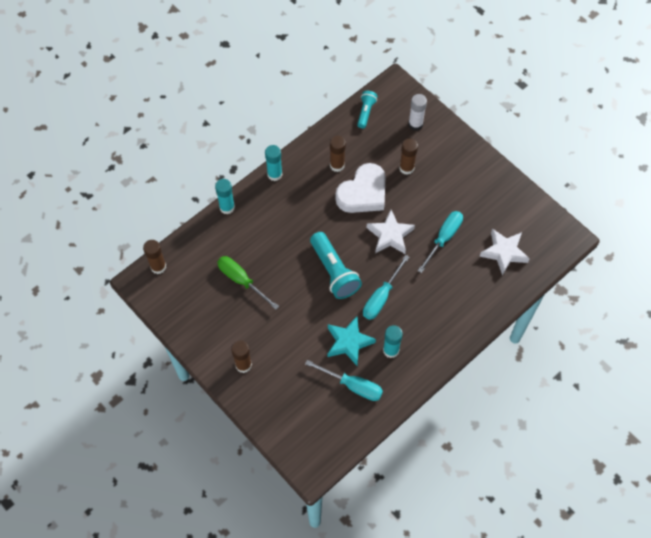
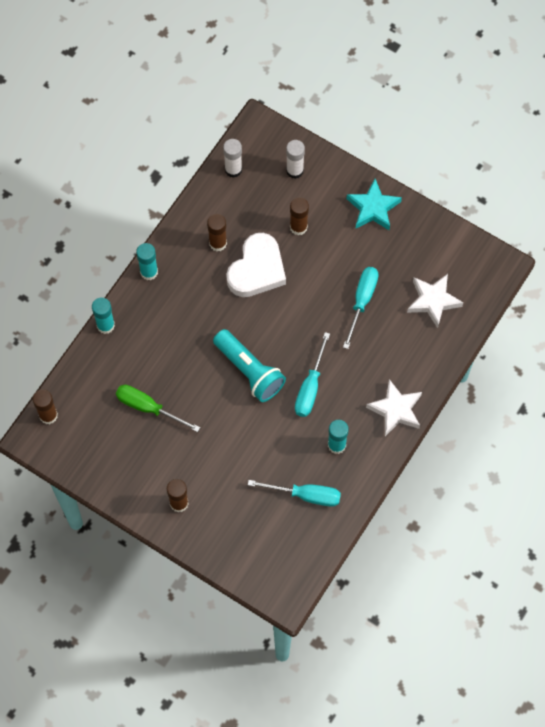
camera: 15 degrees left, 5 degrees up
(349, 342) = (288, 448): turquoise star -> turquoise star (373, 208)
(366, 112) = (233, 169): turquoise flashlight -> white glue stick
(390, 235) = (301, 312): white star -> white star (395, 410)

